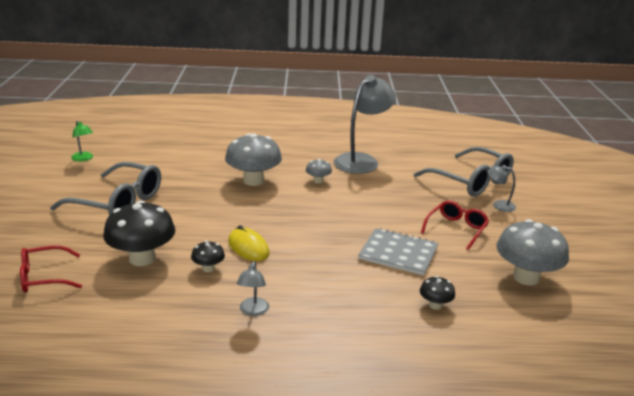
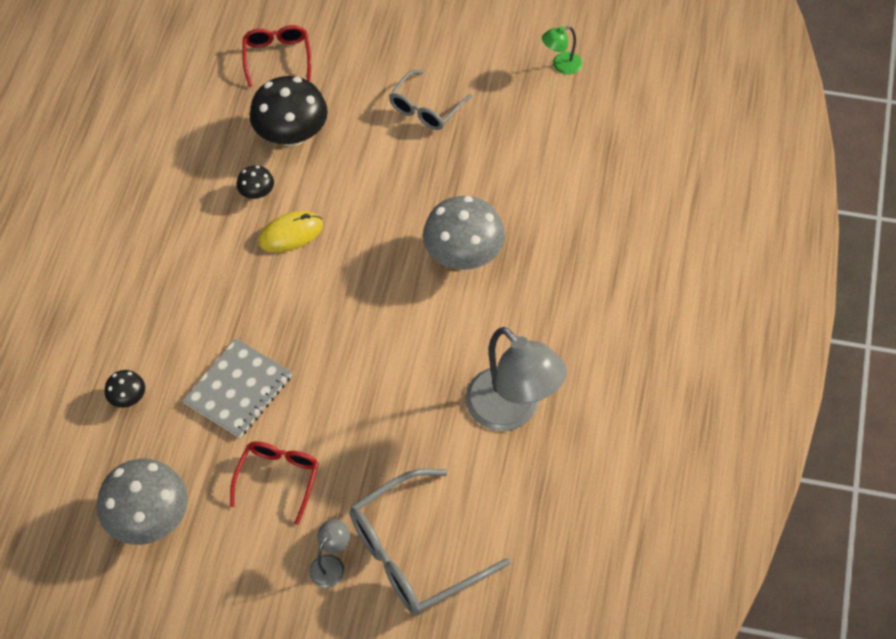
camera: 105 degrees right, 30 degrees up
(118, 202) = (426, 108): grey glasses -> grey glasses, size x0.60
(253, 311) = (169, 227): grey lamp -> none
(318, 181) = (450, 336): grey mushroom -> none
(456, 229) = (278, 478): red glasses -> red glasses turned 120 degrees counterclockwise

